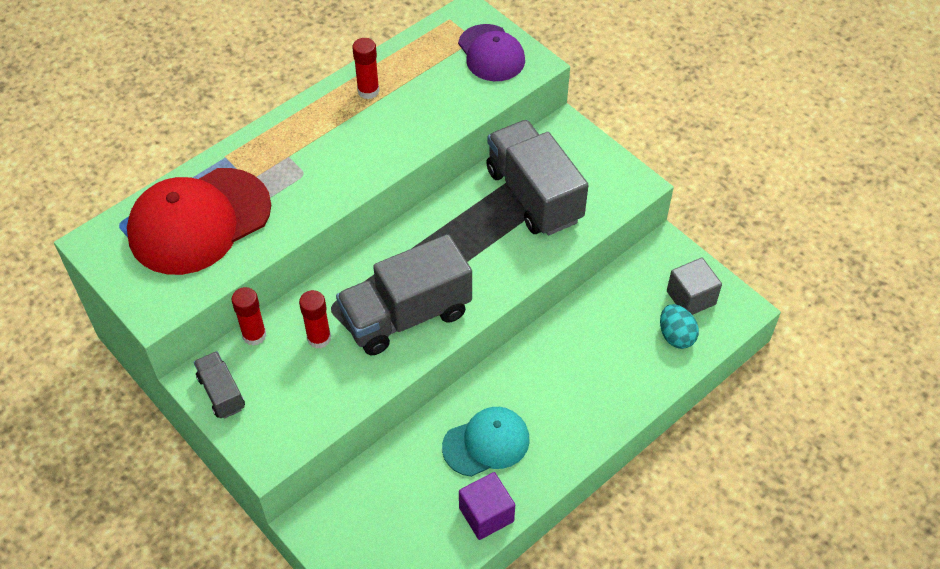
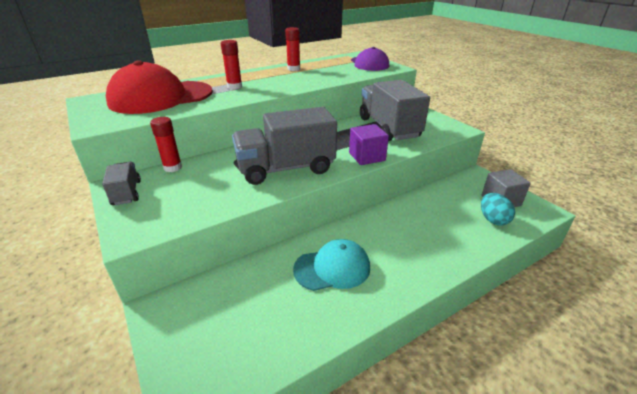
camera: 10 degrees right, 20 degrees down
(319, 338) = (217, 173): red glue stick -> red glue stick (234, 86)
(486, 514) = (320, 324): purple cube -> purple cube (367, 157)

